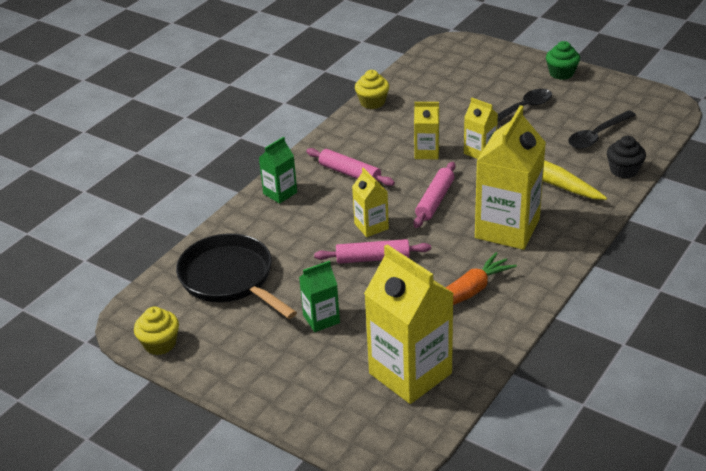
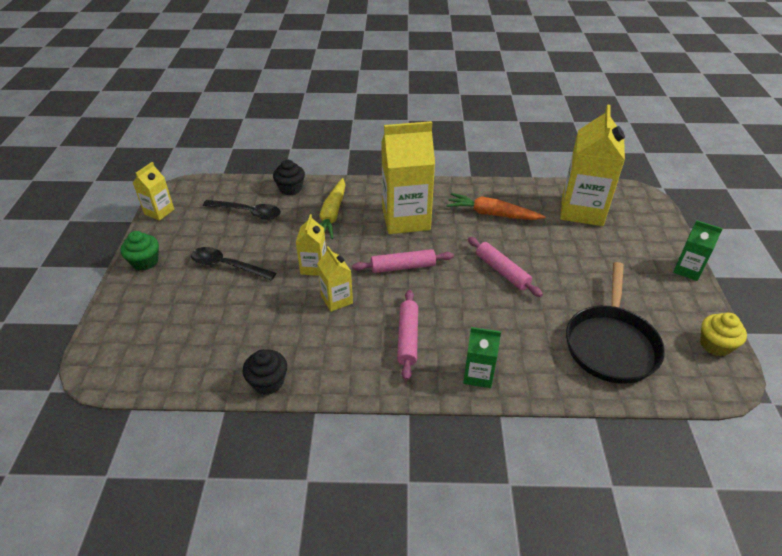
camera: 125 degrees left, 5 degrees up
(321, 319) = (588, 269): green carton -> green carton (687, 270)
(371, 226) = (467, 289): yellow carton -> yellow carton (159, 212)
(372, 102) = (268, 382): yellow cupcake -> black cupcake

